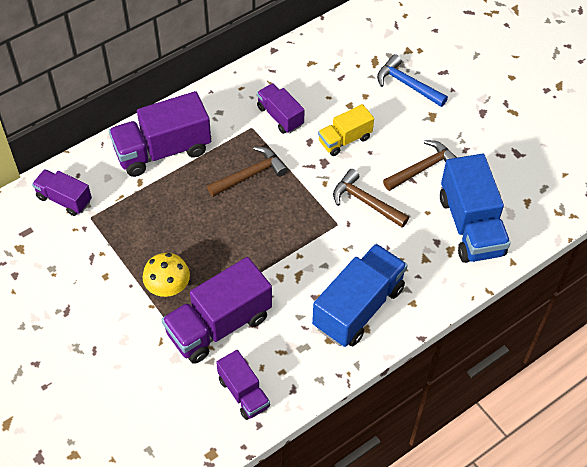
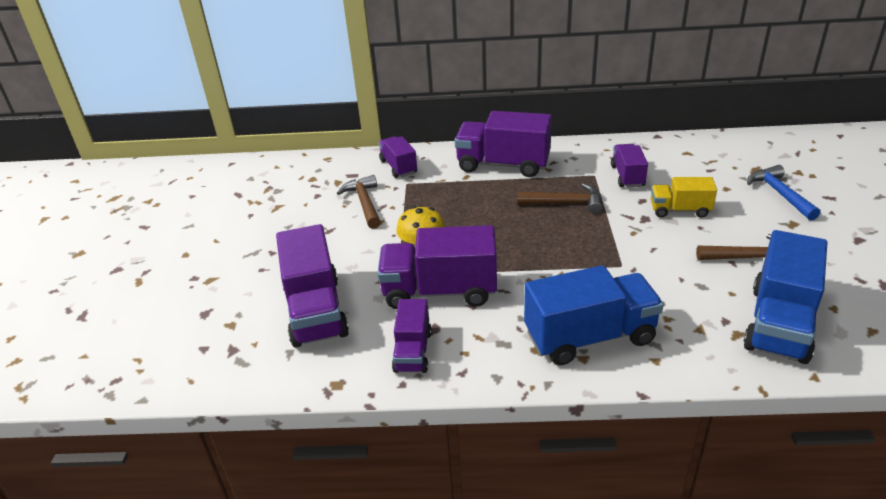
camera: 40 degrees right, 20 degrees down
(134, 401) = (315, 311): none -> purple truck
(366, 202) = (666, 260): brown hammer -> brown hammer (364, 203)

